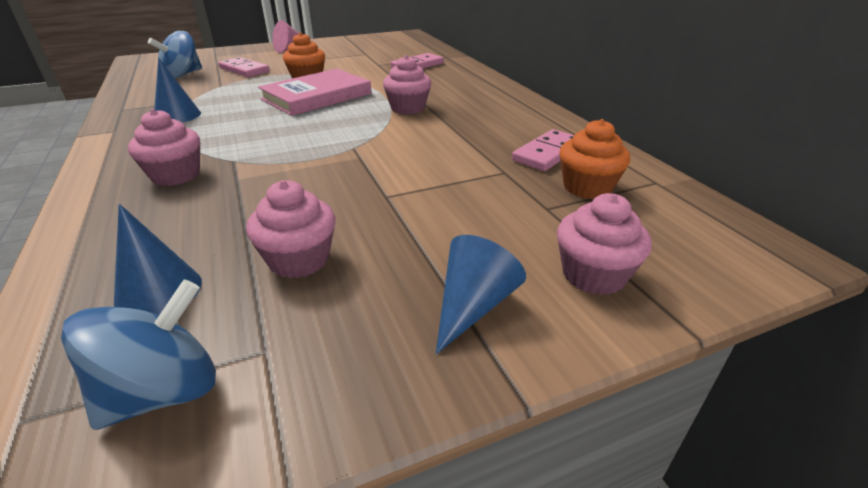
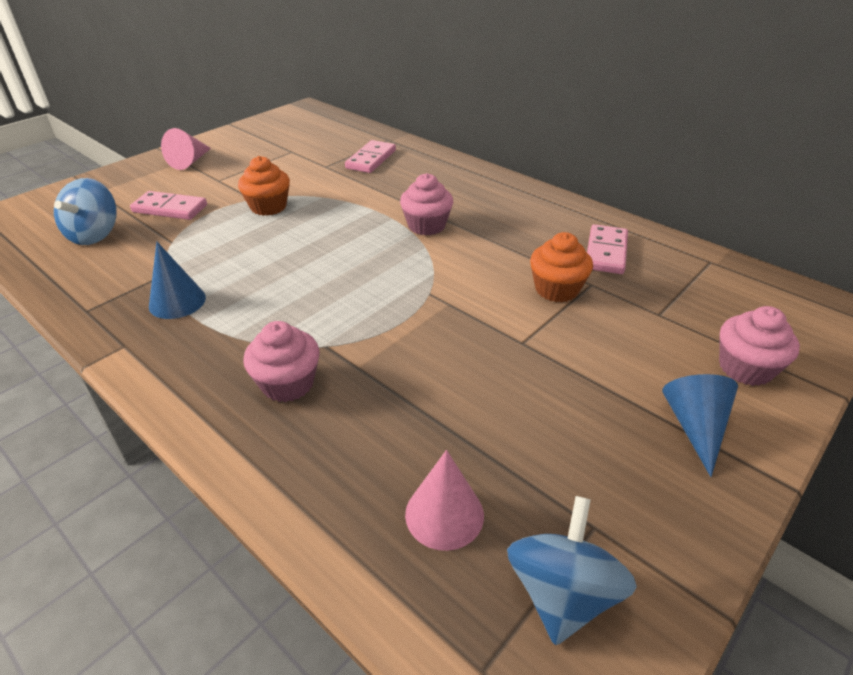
camera: 25 degrees left, 5 degrees up
(159, 291) = (444, 514): blue cone -> pink cone
(299, 259) = (524, 435): pink cupcake -> none
(317, 97) = (311, 232): pink book -> none
(587, 187) = (668, 282): orange cupcake -> orange cupcake (556, 289)

